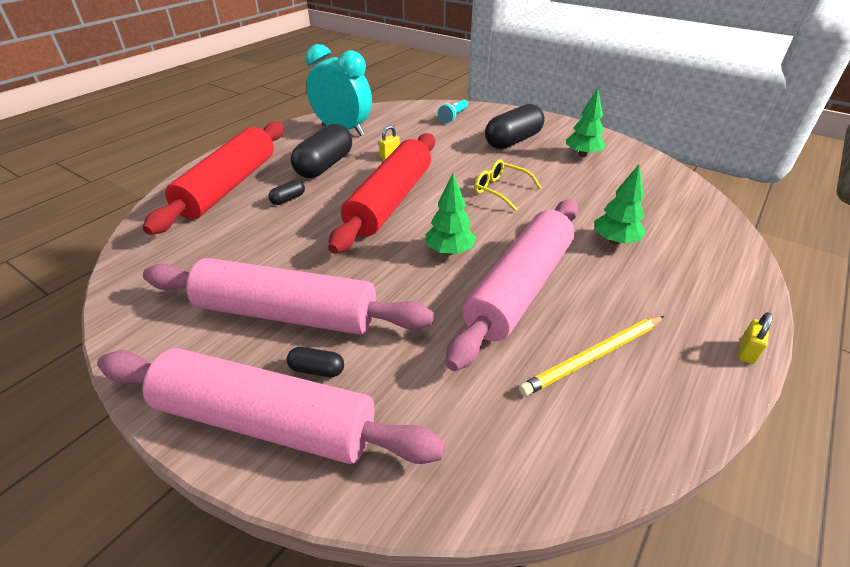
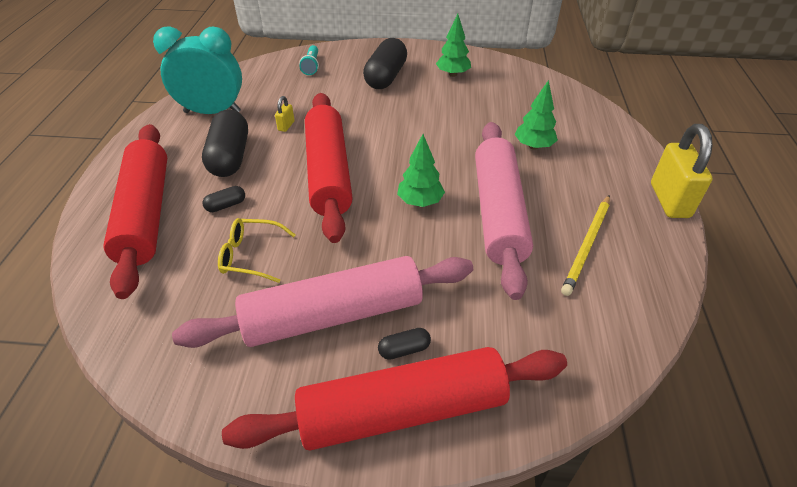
camera: 30 degrees left, 5 degrees up
(266, 420) = (402, 410): pink rolling pin -> red rolling pin
(288, 199) = (226, 205): black capsule -> black capsule turned 45 degrees clockwise
(500, 190) = (414, 130): yellow glasses -> yellow glasses (251, 256)
(746, 352) = (669, 200): yellow padlock -> yellow padlock, size x2.25

